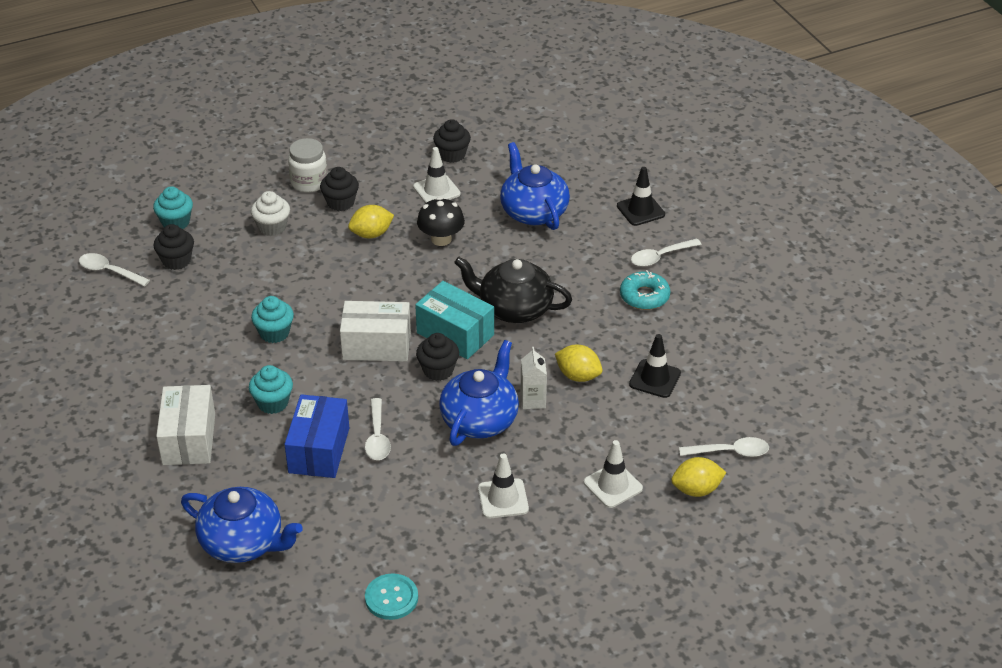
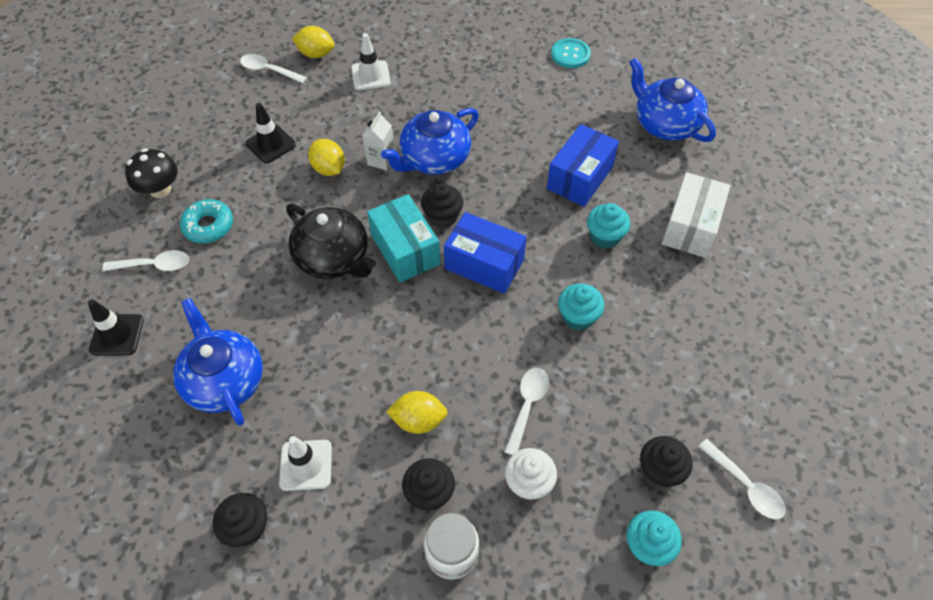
camera: 155 degrees left, 15 degrees up
(376, 345) = (484, 264): white box -> blue box
(377, 437) = (526, 172): white spoon -> white spoon (527, 406)
(441, 239) = (347, 380): black mushroom -> black mushroom (160, 189)
(503, 499) = (455, 92): white traffic cone -> none
(533, 212) = (224, 380): blue teapot -> blue teapot turned 150 degrees clockwise

